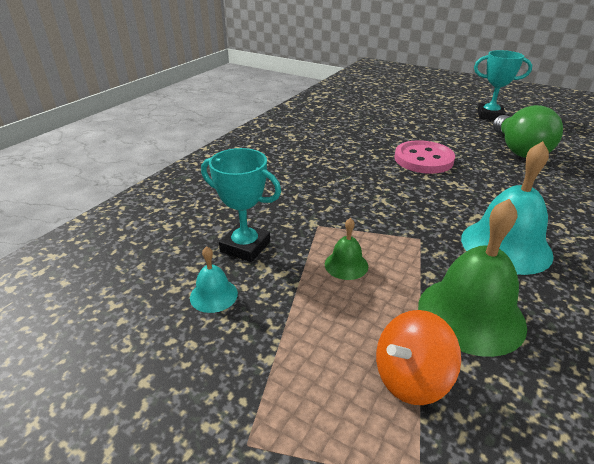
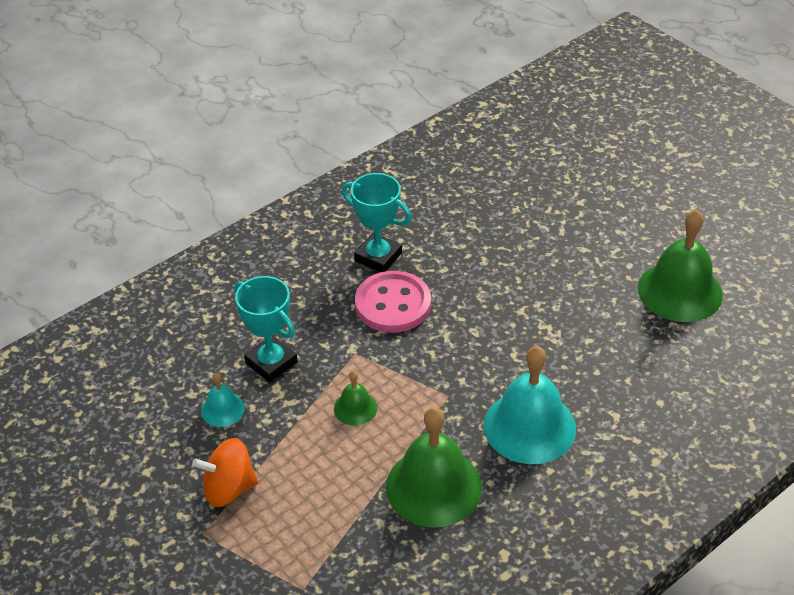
camera: 20 degrees right, 10 degrees up
(410, 378) = (343, 523): orange spinning top -> orange spinning top (229, 488)
(423, 159) = (540, 280): pink button -> pink button (393, 304)
(490, 115) = (705, 211): turquoise trophy -> turquoise trophy (378, 257)
(519, 150) = (680, 291): green light bulb -> green bell

